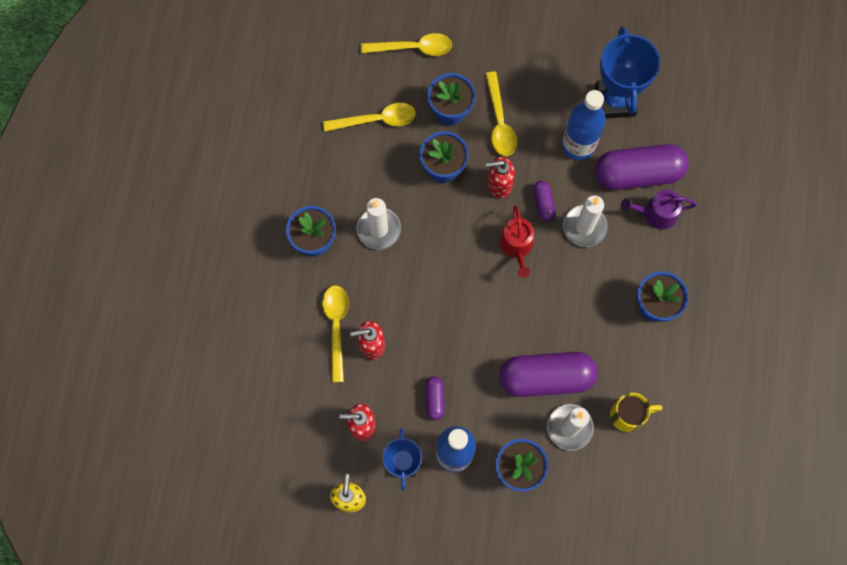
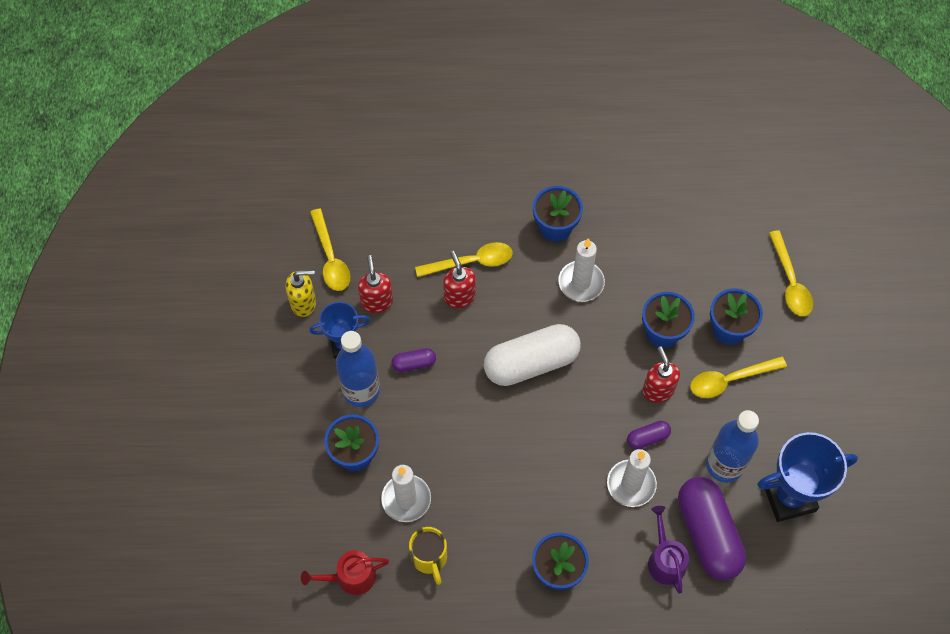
camera: 80 degrees right, 10 degrees down
(376, 120) = (699, 260): yellow spoon -> yellow spoon (330, 258)
(453, 290) = (531, 363): none -> white capsule
(517, 246) = (593, 418): red watering can -> red watering can (350, 577)
(546, 378) = (455, 468): purple capsule -> none

